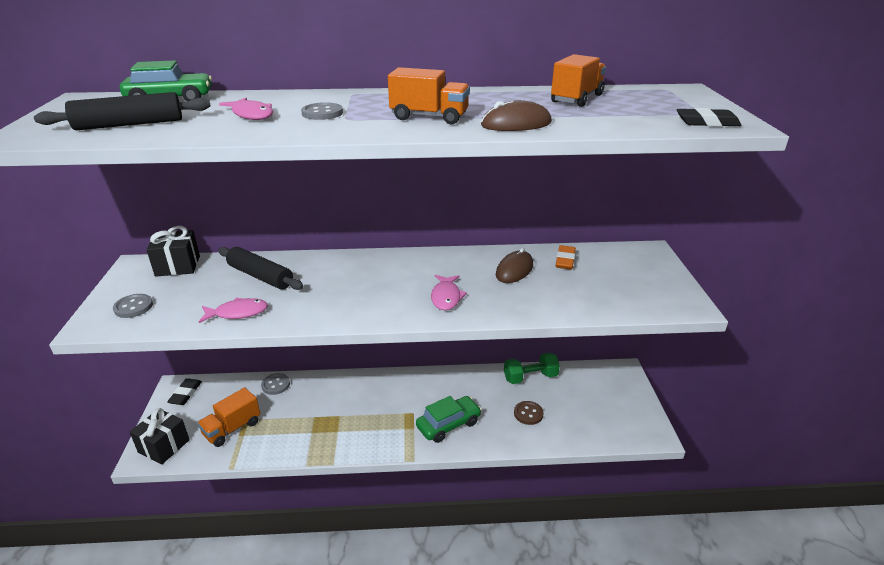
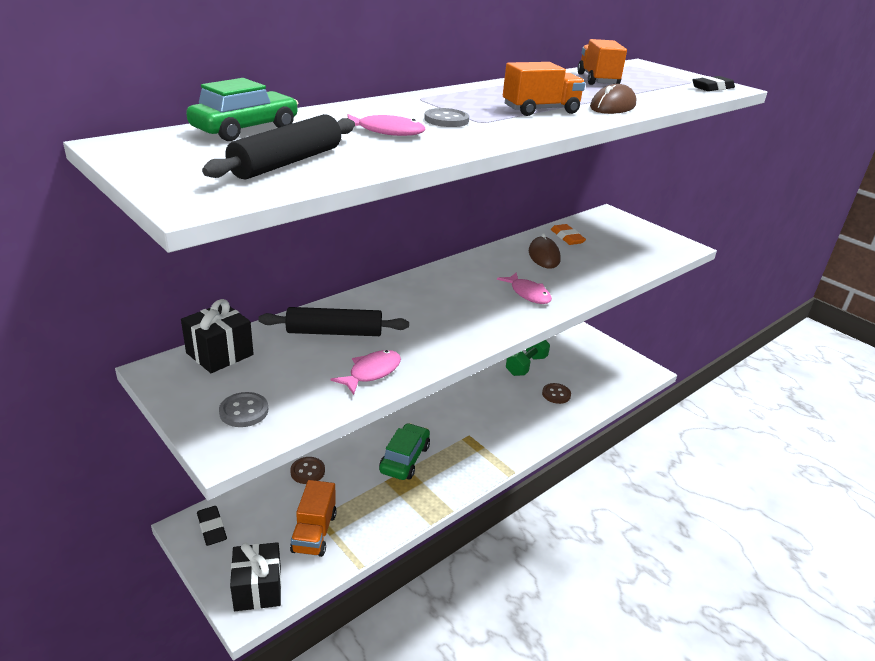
camera: 40 degrees left, 0 degrees up
(276, 385) = (307, 471): grey button -> brown button
(448, 424) = (508, 431): green car -> green car (404, 459)

